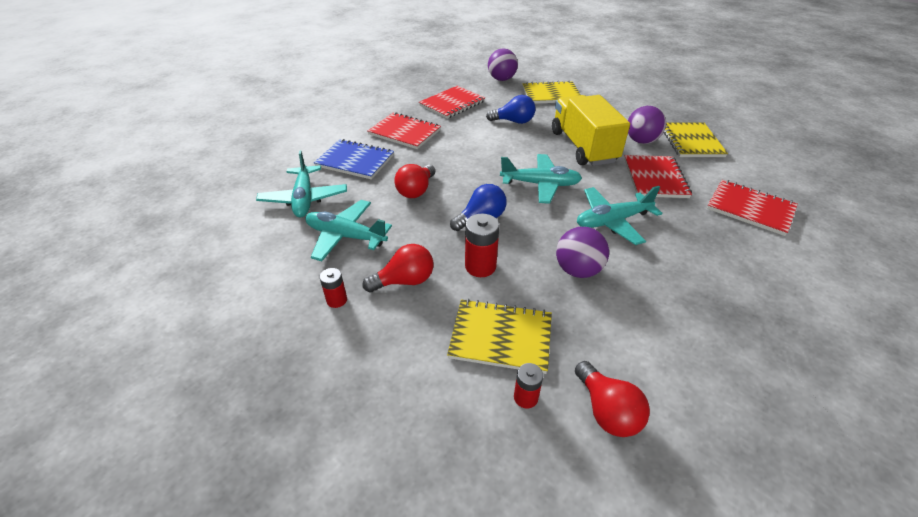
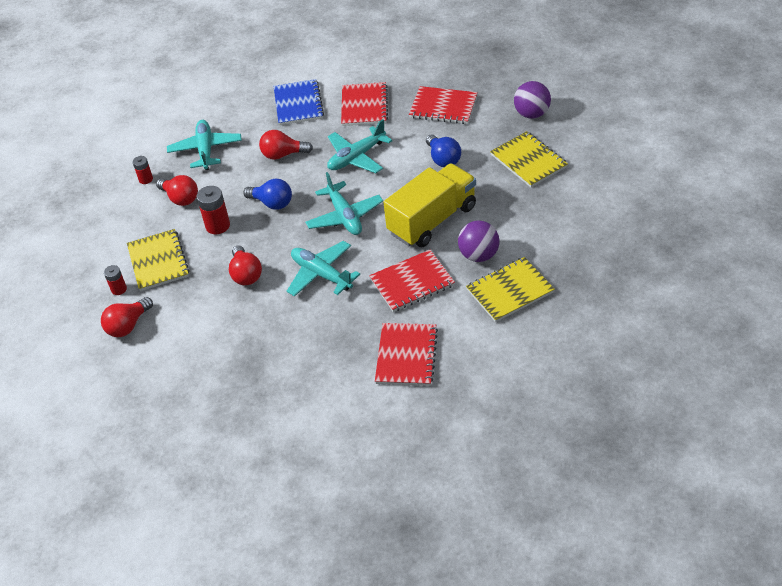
camera: 65 degrees right, 5 degrees up
(304, 199) = (232, 108): turquoise plane -> turquoise plane (356, 157)
(577, 270) = (246, 274): purple ball -> red light bulb

